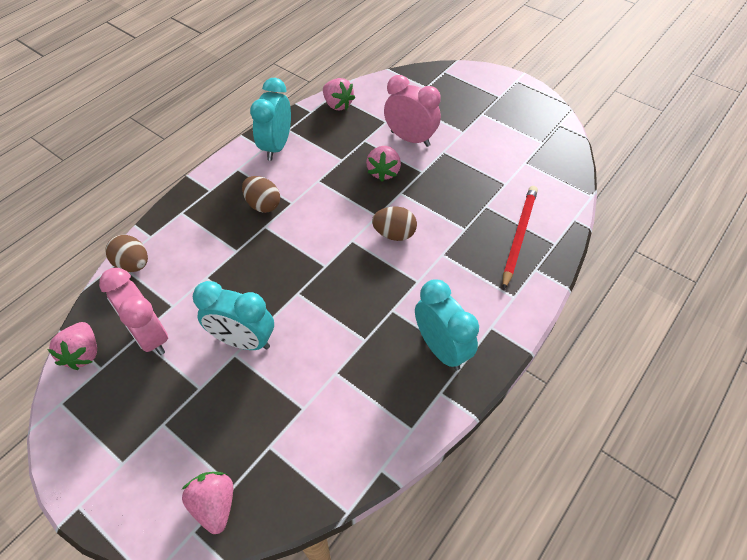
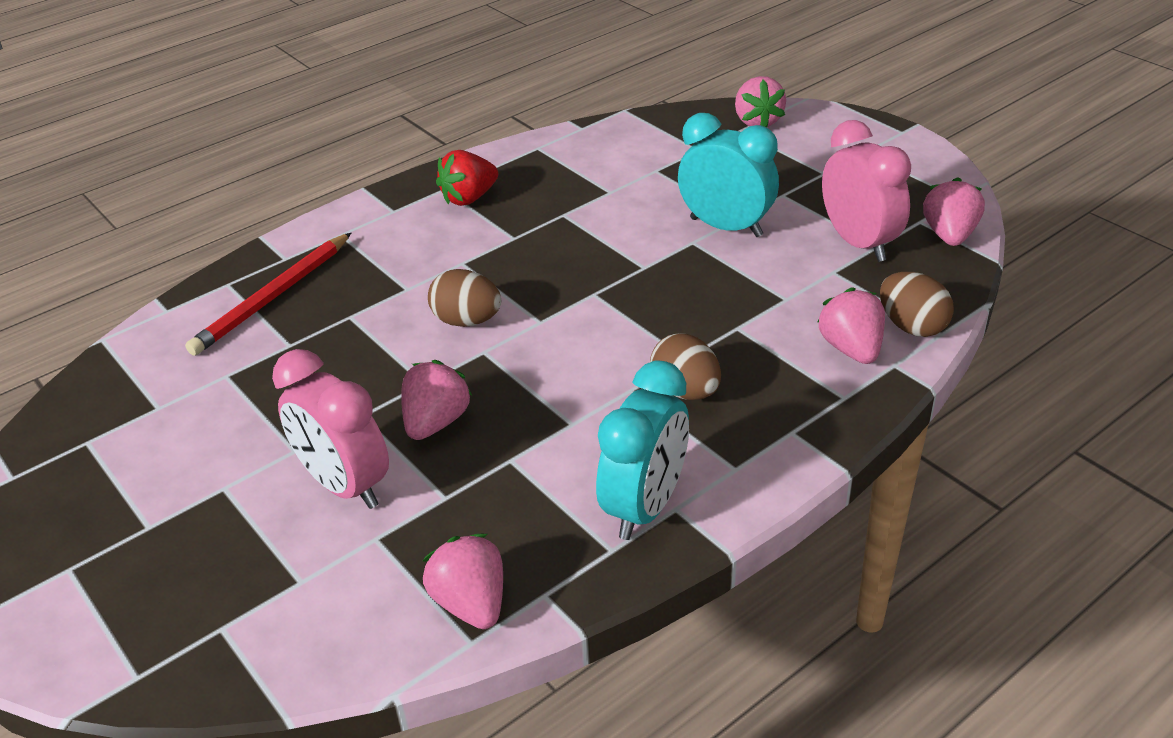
camera: 165 degrees left, 15 degrees down
(172, 243) = (851, 349): none -> pink strawberry
(441, 348) = (469, 198): turquoise clock -> red strawberry

